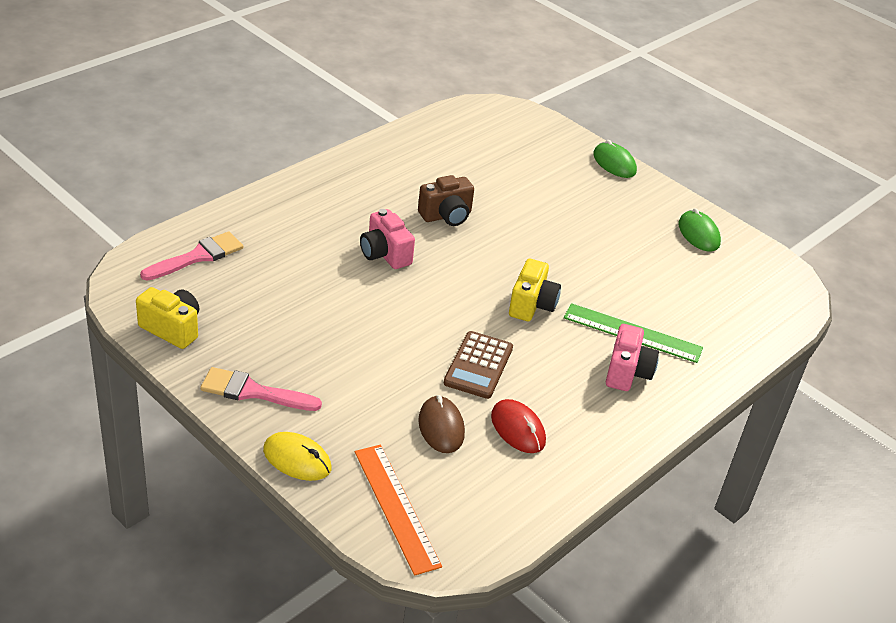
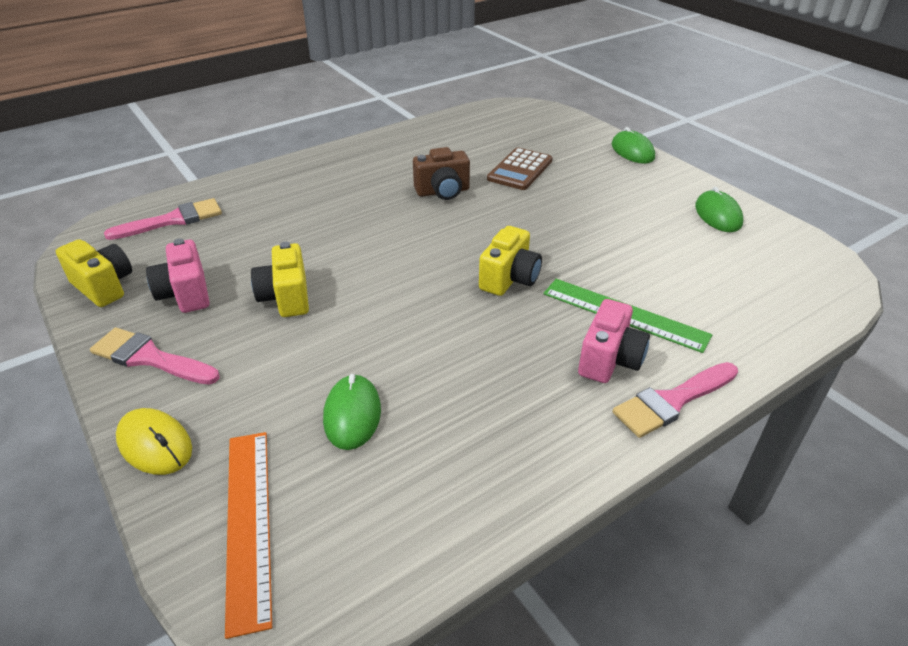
camera: 15 degrees right, 0 degrees up
(344, 332) = (286, 298): none -> yellow camera
(385, 254) = (364, 224): pink camera -> pink camera (185, 294)
(441, 427) = (352, 414): brown mouse -> green mouse
(478, 365) = (425, 342): brown calculator -> brown calculator (520, 170)
(518, 429) = (450, 423): red mouse -> none
(678, 402) = (672, 401): none -> pink brush

